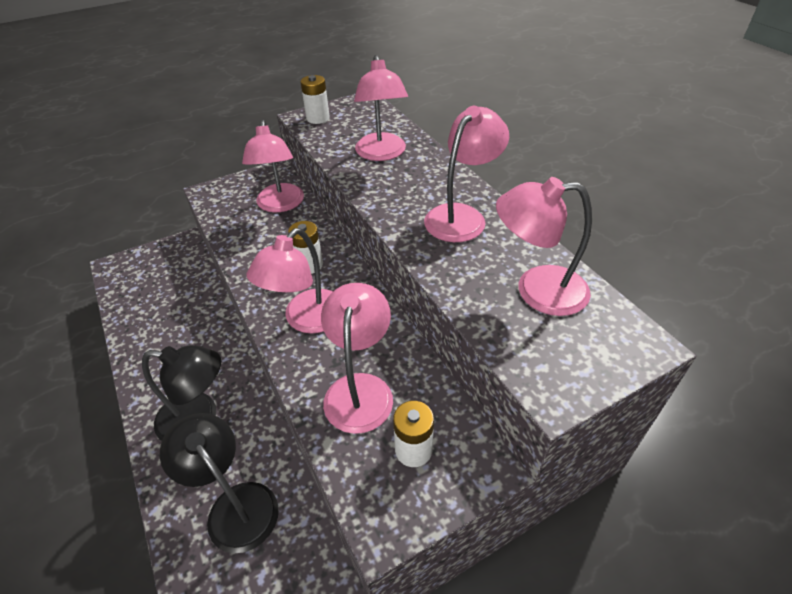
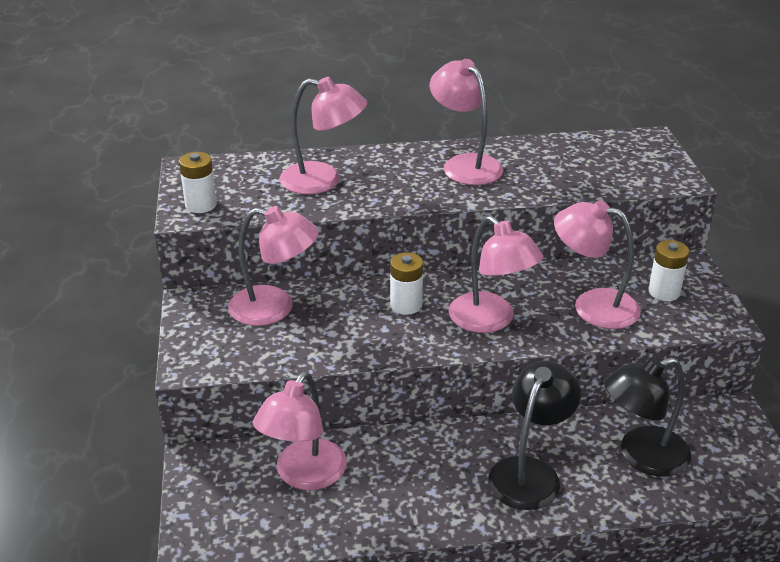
camera: 70 degrees left, 10 degrees down
(537, 290) = (579, 158): pink lamp -> pink lamp (304, 475)

